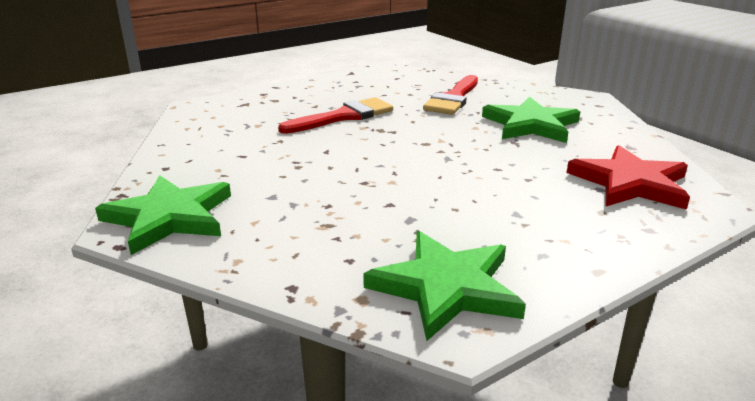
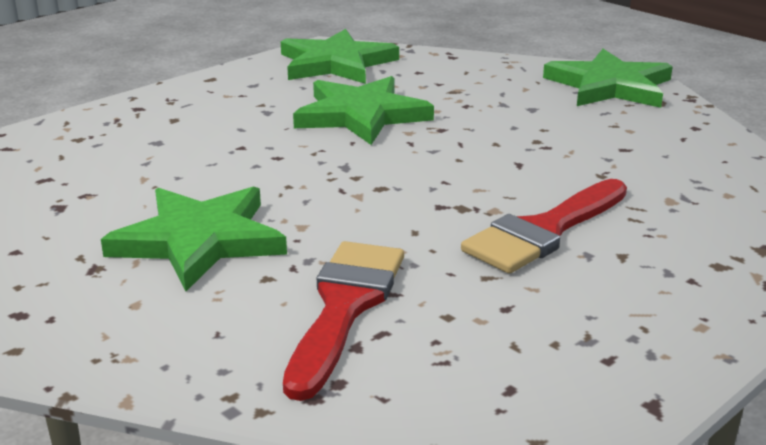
camera: 170 degrees right, 0 degrees up
(428, 201) = (361, 115): none -> green star
(630, 183) = (113, 151): red star -> none

